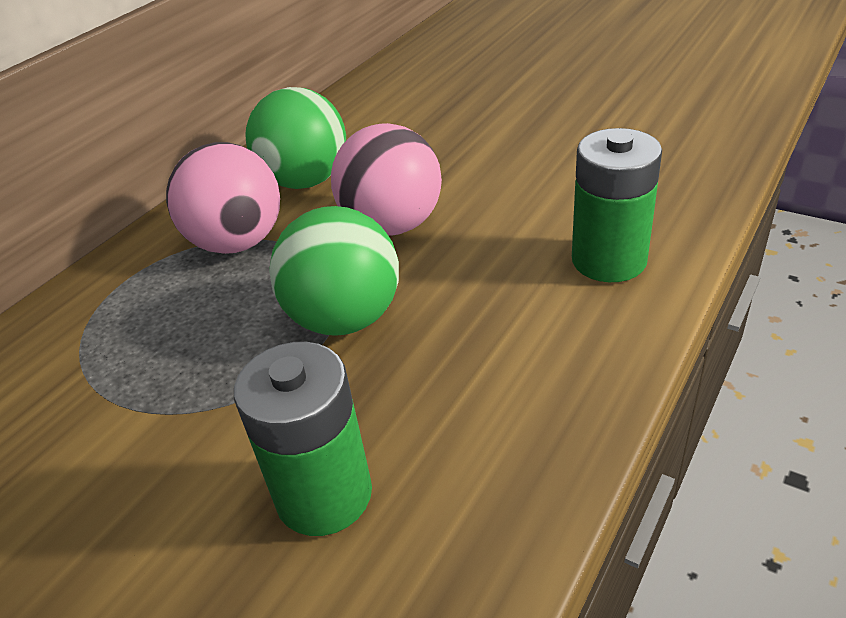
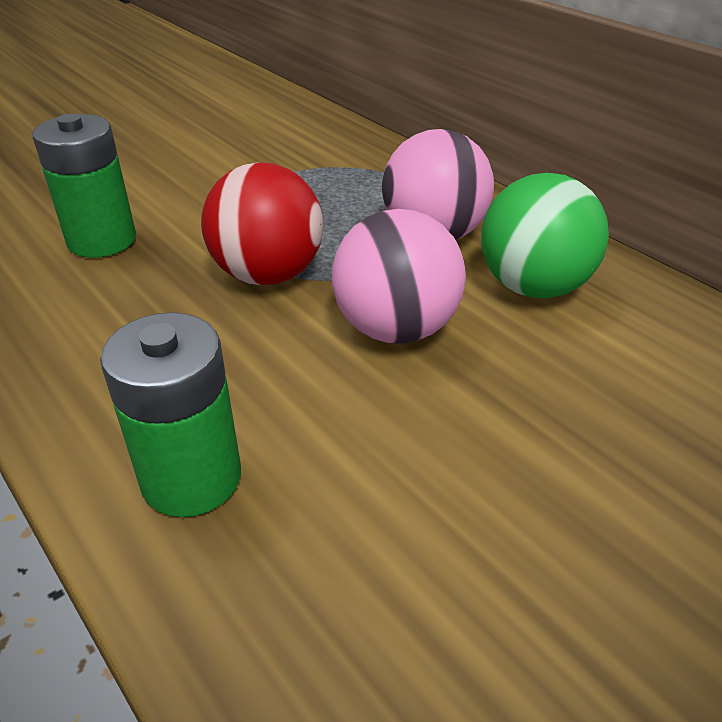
camera: 105 degrees right, 0 degrees up
(345, 318) = (268, 274): green ball -> red ball

